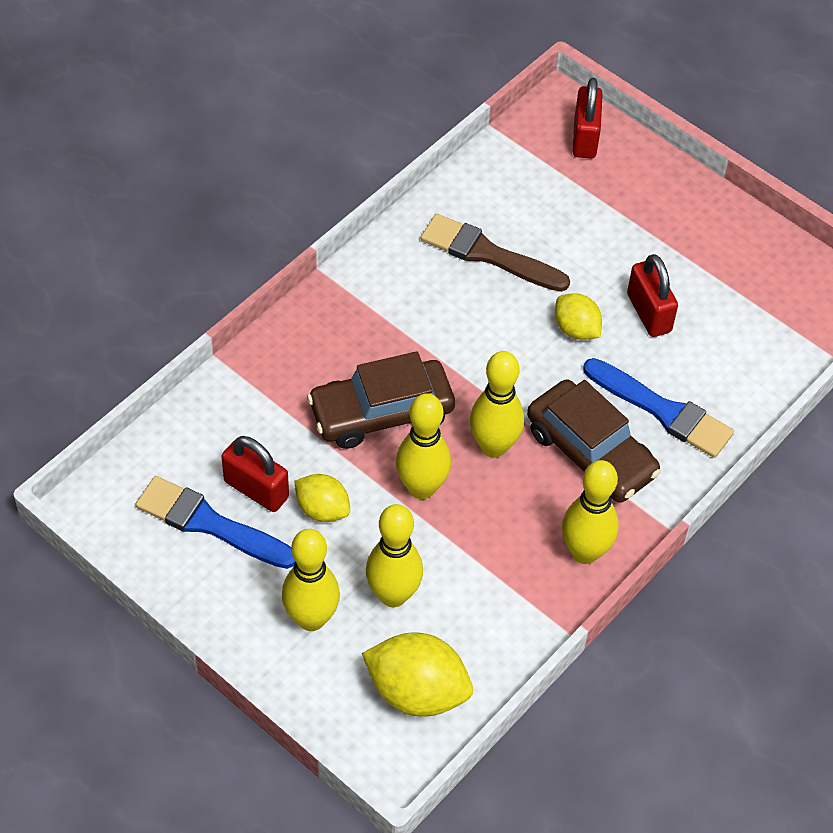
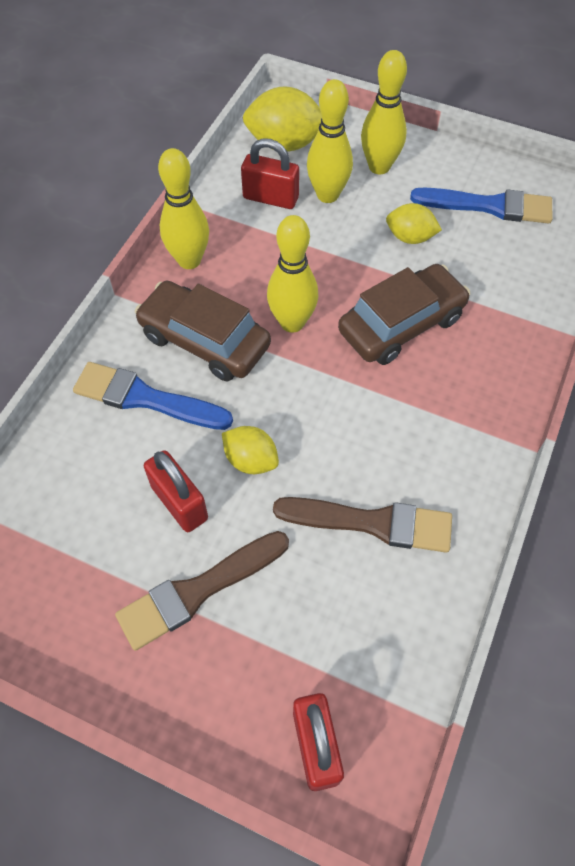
camera: 165 degrees right, 5 degrees up
(256, 489) = (469, 238): red padlock -> red padlock (270, 198)
(421, 488) = (339, 273): yellow bowling pin -> none
(646, 247) = (198, 590): none -> brown brush

